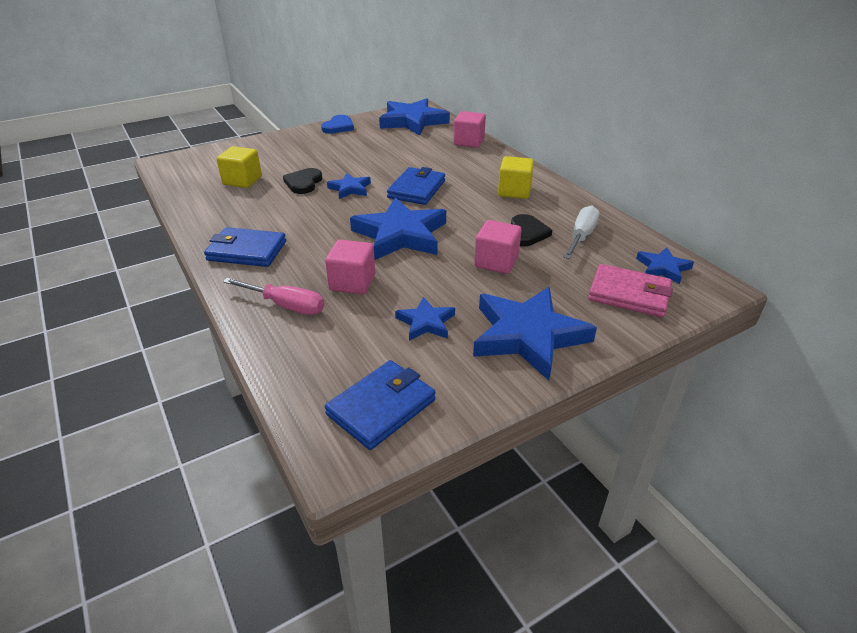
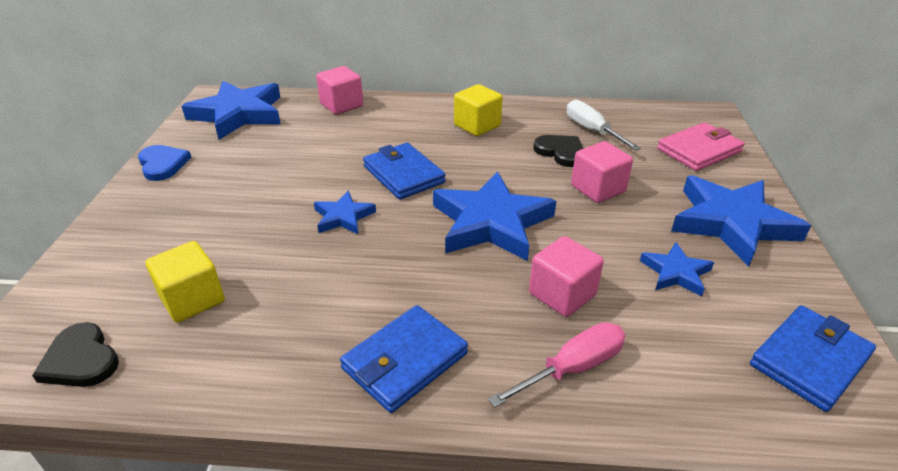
camera: 55 degrees left, 0 degrees up
(303, 183) = (278, 247): black heart -> black heart (80, 360)
(381, 407) = (809, 360): blue wallet -> blue wallet turned 60 degrees clockwise
(663, 268) = (671, 120): blue star -> none

